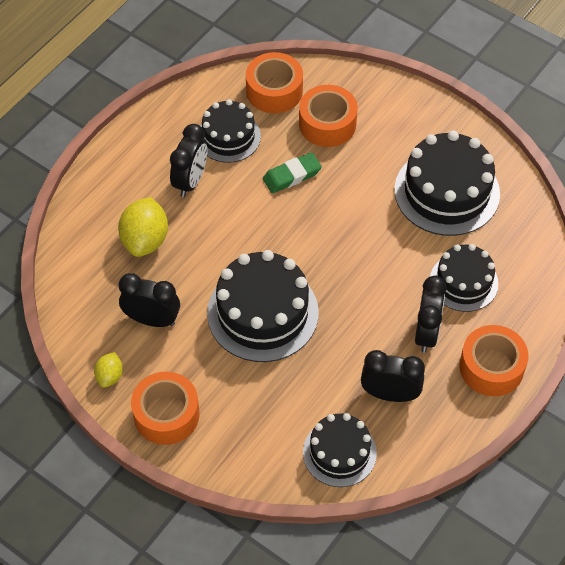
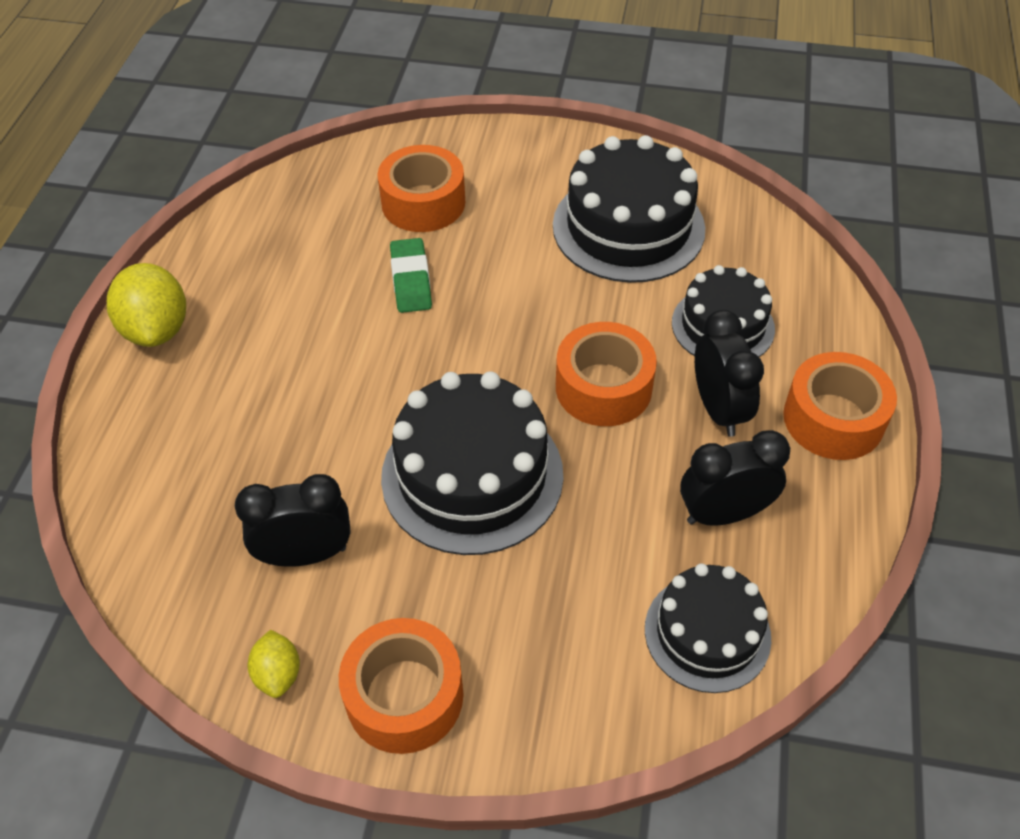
camera: 25 degrees left, 5 degrees down
(145, 240) = (238, 442): yellow lemon -> yellow lemon (157, 329)
(190, 181) = (268, 338): black clock -> none
(228, 137) = (294, 263): black cake -> none
(274, 91) = (329, 188): orange tape -> orange tape (603, 387)
(292, 175) = (411, 280): green eraser -> green eraser turned 45 degrees counterclockwise

